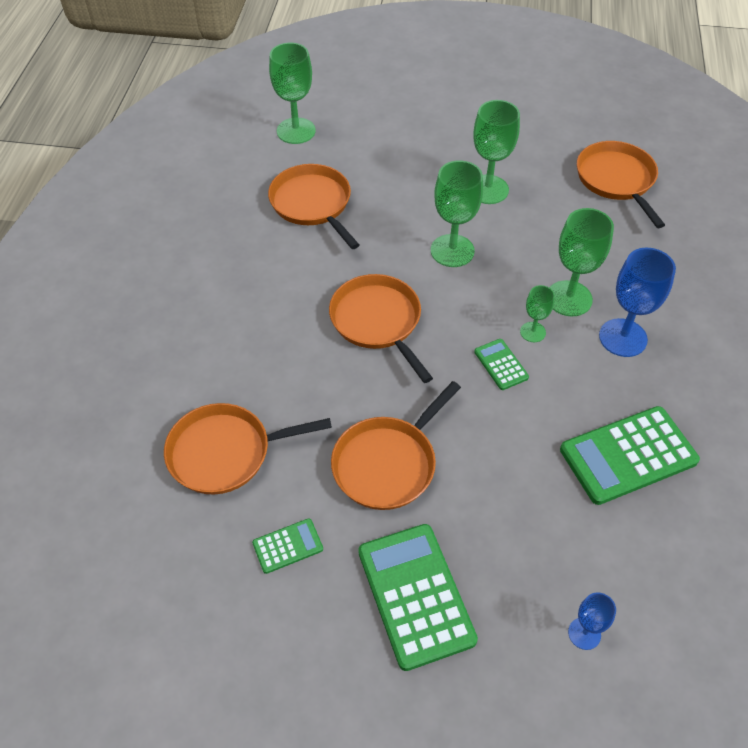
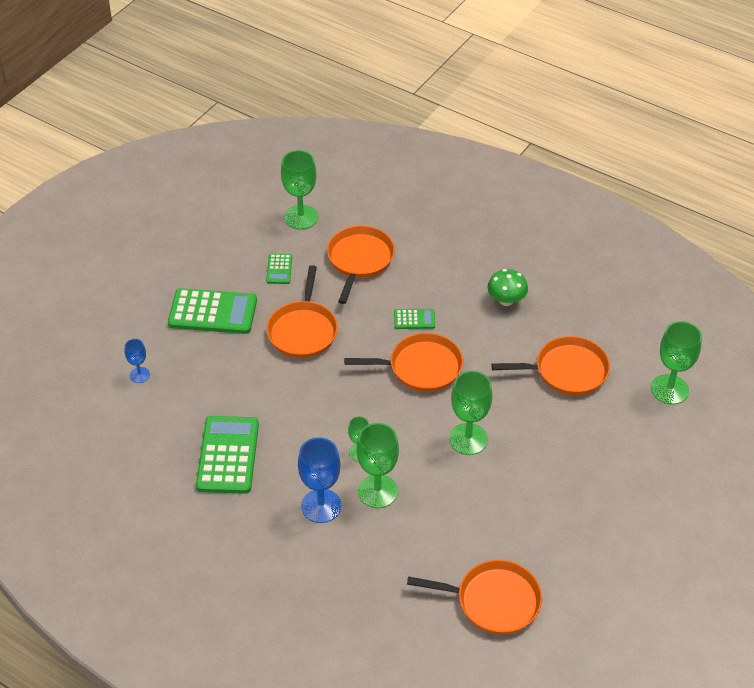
camera: 115 degrees right, 5 degrees down
(231, 280) = (506, 300): none -> green mushroom
(387, 464) = (303, 330): orange pan -> orange pan turned 150 degrees counterclockwise
(488, 189) = (528, 495): green goblet -> green goblet (301, 217)
(501, 364) = (342, 420): green calculator -> green calculator (414, 319)

